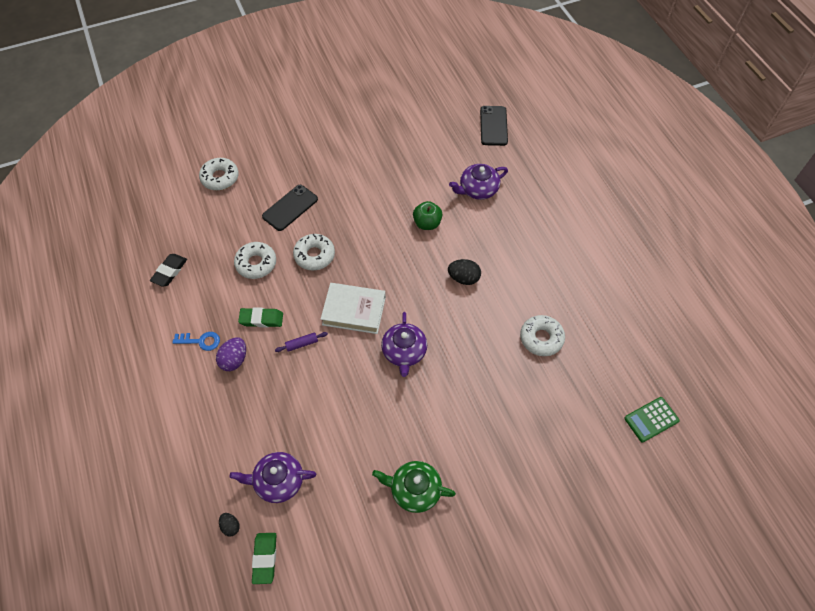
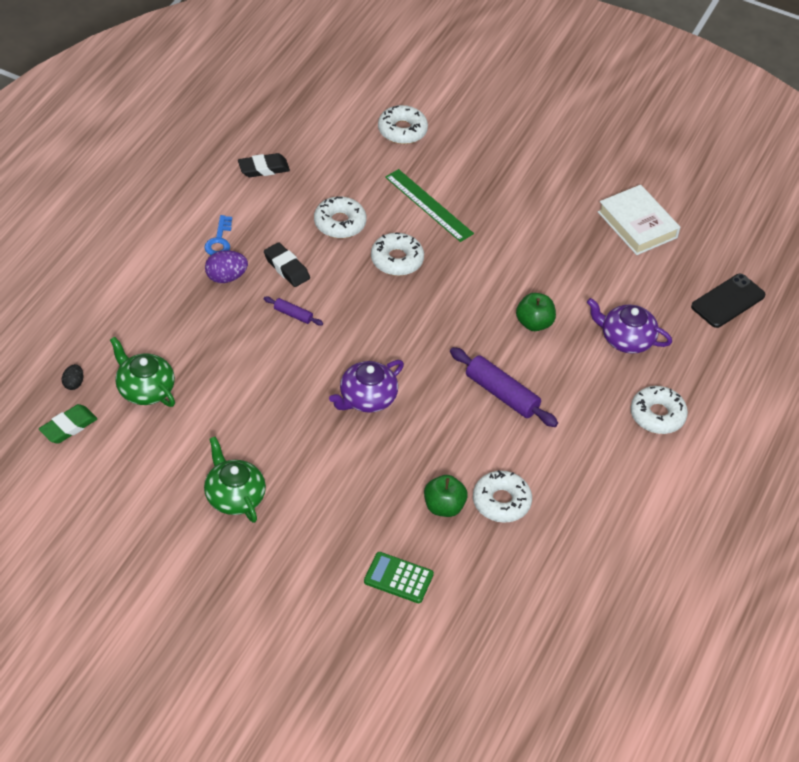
camera: 45 degrees right, 10 degrees down
(200, 341) = (219, 240): blue key -> blue key turned 45 degrees clockwise
(261, 319) = (286, 268): green eraser -> black eraser
(278, 481) = (144, 389): purple teapot -> green teapot
(290, 208) = (429, 205): black phone -> green ruler
(354, 311) = (369, 330): white book -> white book (637, 225)
(463, 278) = (502, 394): black egg -> purple rolling pin
(521, 372) = (443, 507): none -> green apple
(543, 216) = (657, 415): none -> white donut
(651, 419) = (505, 652): green calculator -> green calculator (398, 578)

